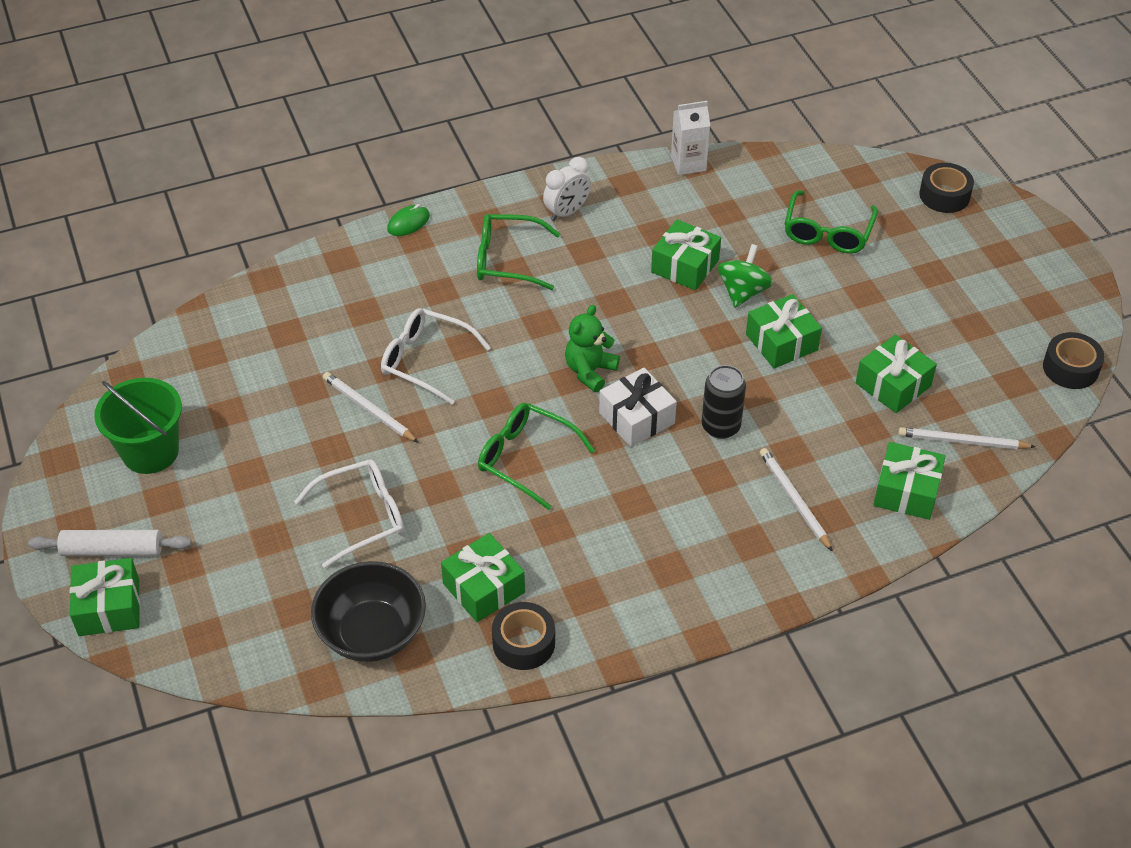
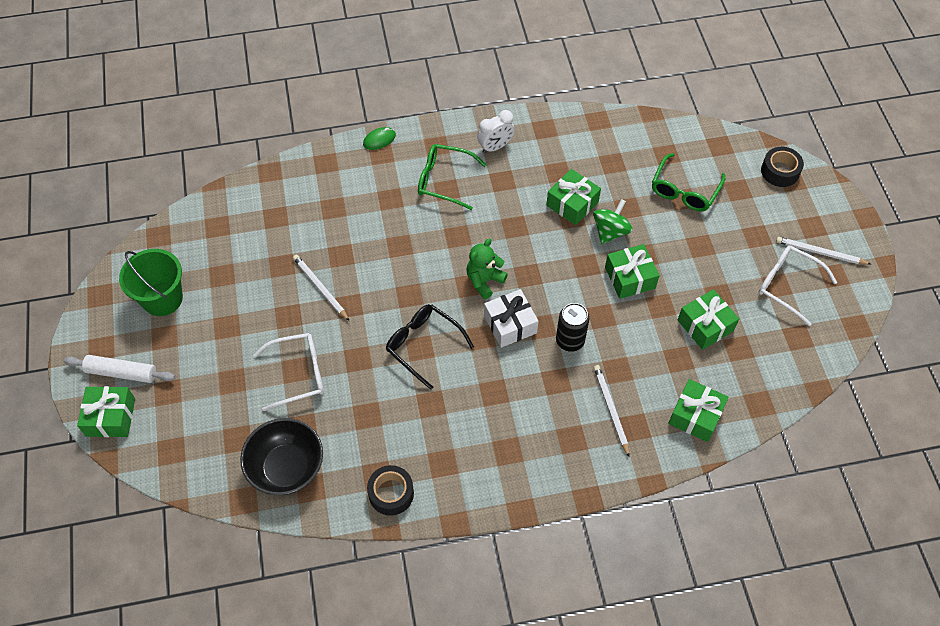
camera: 10 degrees right, 10 degrees up
(426, 361) = (368, 255): white glasses -> white glasses (787, 285)
(483, 588) = (372, 445): green gift -> none
(526, 459) = (423, 345): green glasses -> black glasses
(688, 163) = (593, 118): white carton -> none
(962, 442) = (747, 381): white pencil -> white pencil (820, 253)
(1070, 368) = (843, 332): black tape -> none

